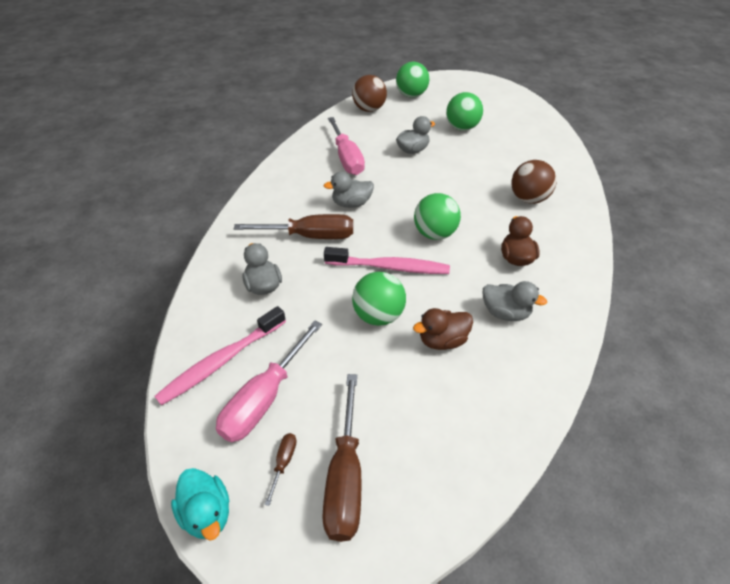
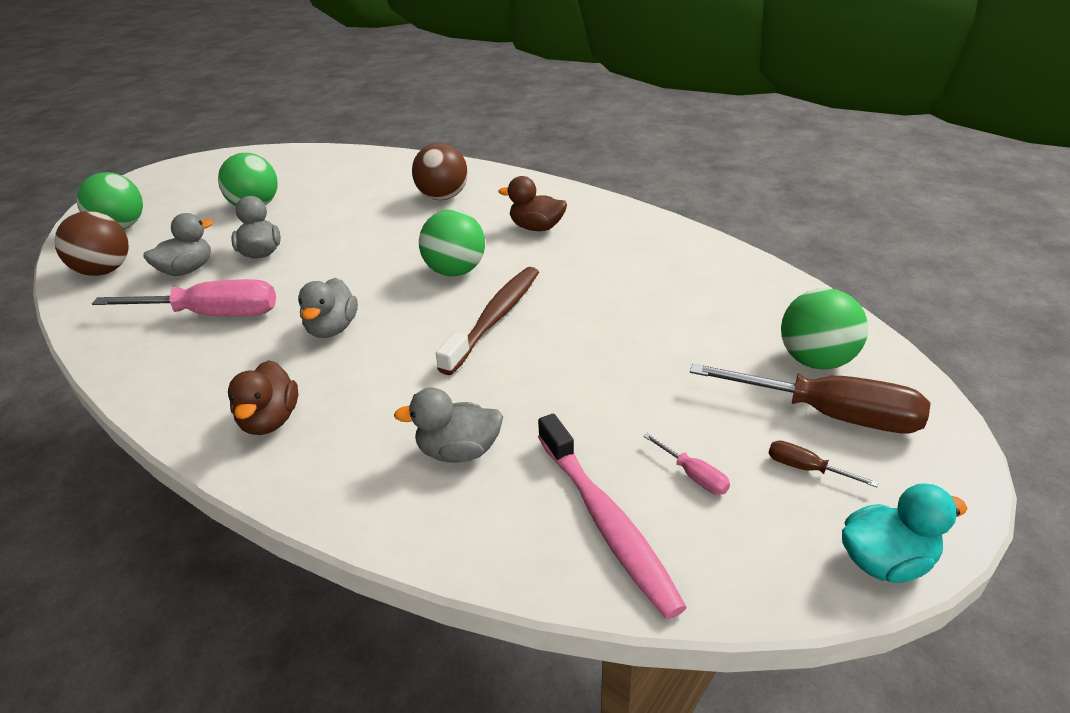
camera: 70 degrees left, 10 degrees down
(265, 398) = (693, 475): pink screwdriver -> pink screwdriver, size x0.43
(310, 236) = (375, 383): brown screwdriver -> none
(378, 315) = (580, 344): green ball -> green ball (815, 360)
(389, 267) = (495, 318): pink toothbrush -> brown toothbrush
(442, 340) = (642, 303): brown duck -> brown duck (270, 420)
(505, 313) = (617, 253): grey duck -> grey duck (187, 270)

